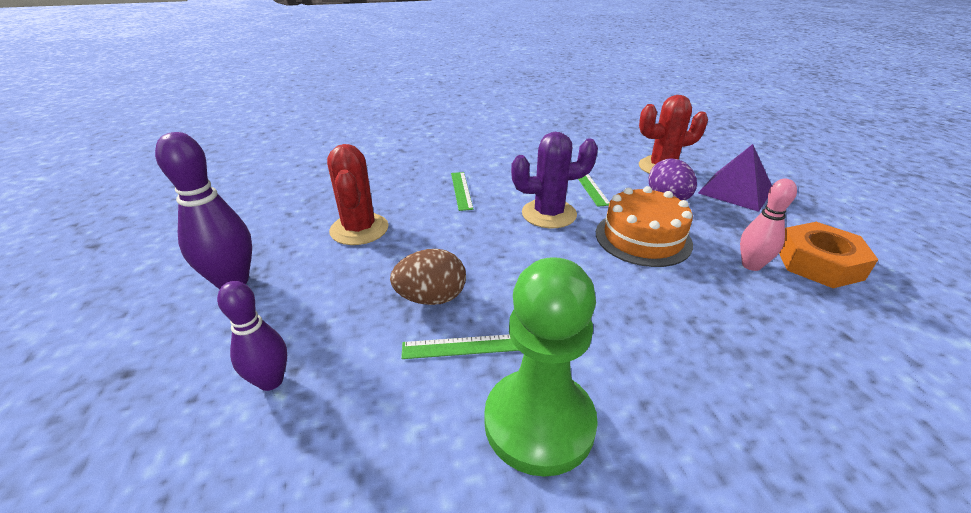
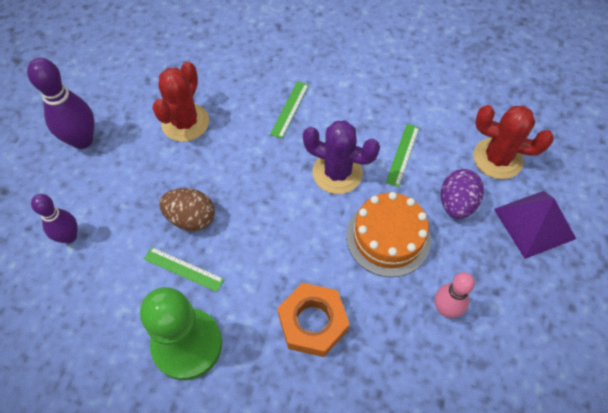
camera: 30 degrees right, 25 degrees up
(818, 263) = (505, 336): orange nut -> orange nut (312, 322)

